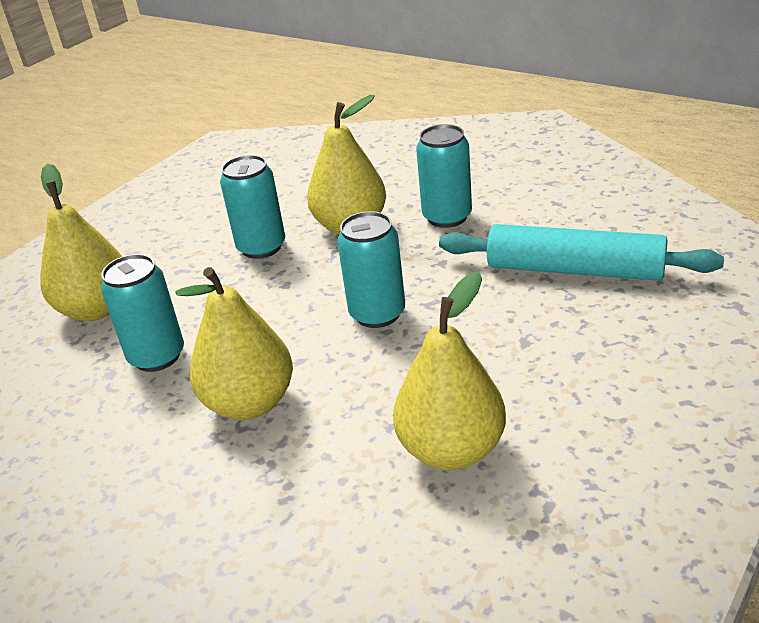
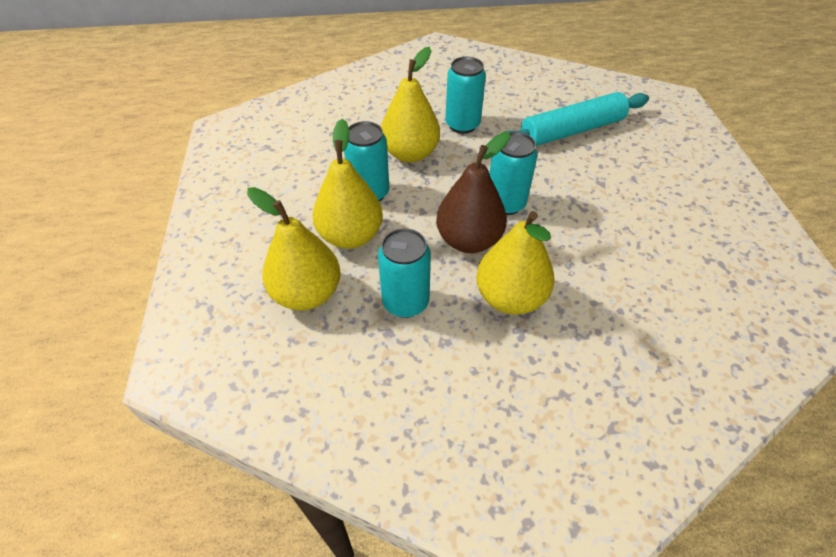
camera: 45 degrees left, 15 degrees up
(289, 331) = (468, 240): none -> brown pear
(451, 450) = (647, 261): yellow pear -> yellow pear (350, 236)

